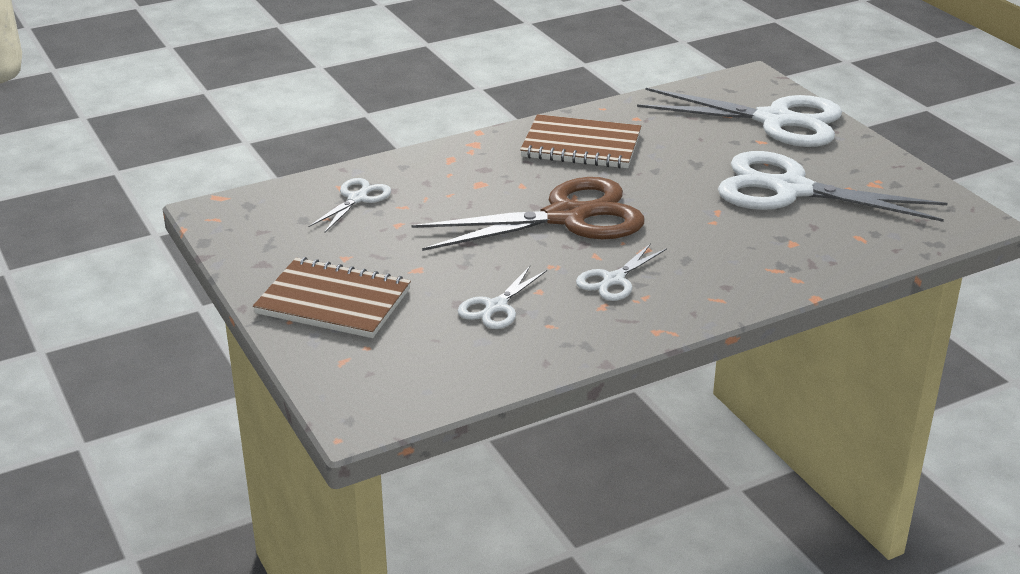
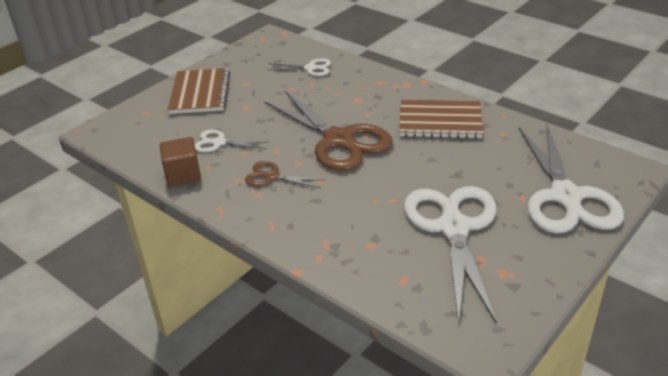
camera: 70 degrees right, 5 degrees up
(555, 349) = (183, 175): none -> brown cube
(581, 145) = (440, 121): brown notebook -> brown notebook turned 75 degrees counterclockwise
(613, 280) = (272, 177): white scissors -> brown scissors

